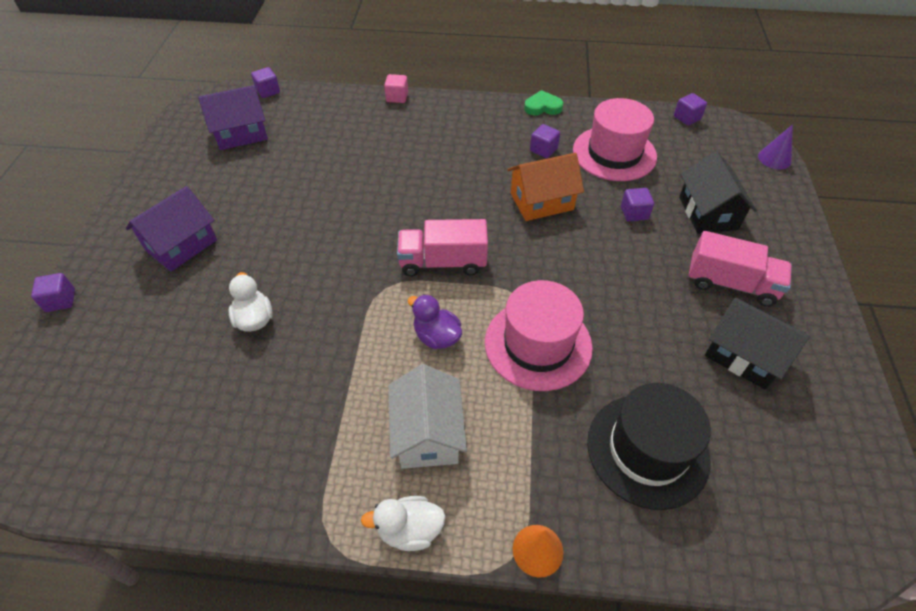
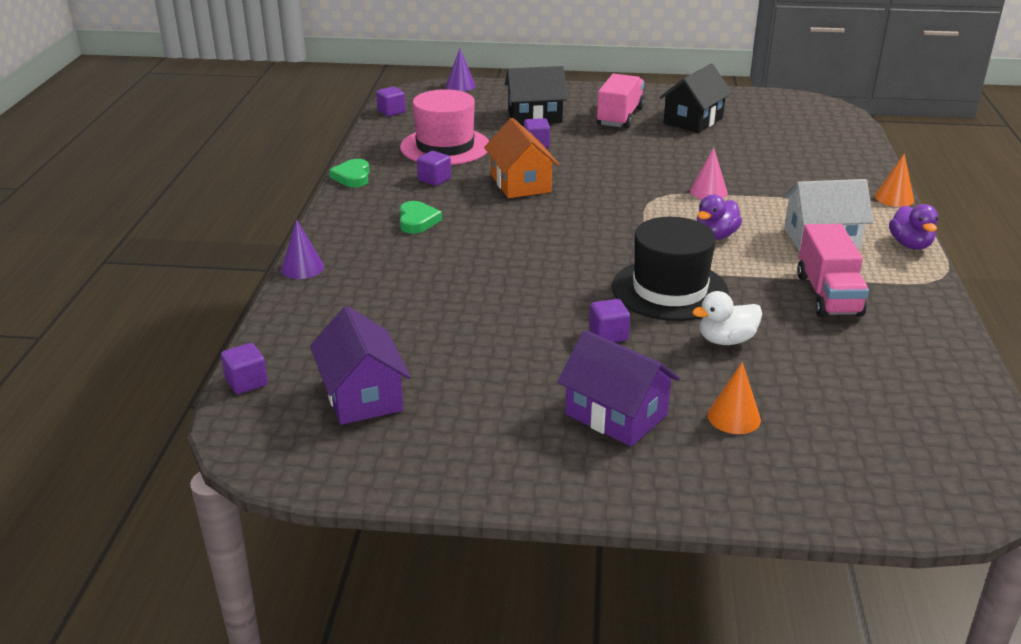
camera: 90 degrees left, 20 degrees down
(60, 300) = (743, 509): purple cube -> purple cube (608, 335)
(154, 309) = (734, 417): none -> orange cone
(397, 97) = (302, 268): pink cube -> purple cone
(409, 530) = (910, 245): white duck -> purple duck
(442, 262) = (617, 234): pink truck -> pink truck (828, 295)
(466, 144) = (417, 221): none -> green heart
(538, 344) = (708, 192): pink hat -> pink cone
(647, 450) = (793, 158): black hat -> black hat (670, 290)

